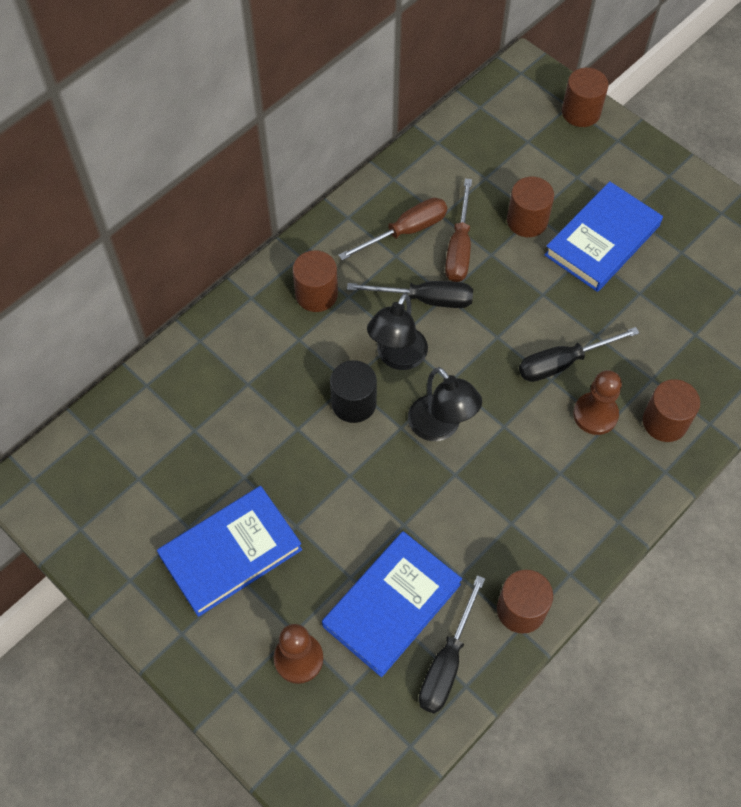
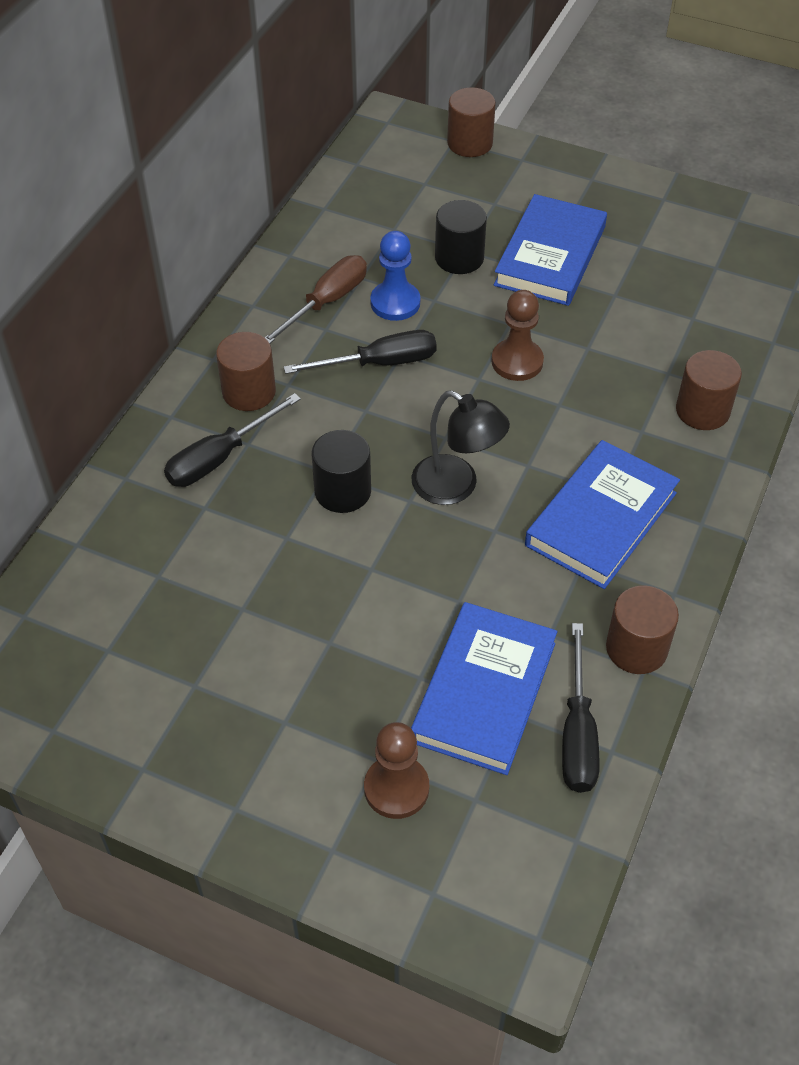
camera: 20 degrees left, 10 degrees down
(231, 553) = (261, 697): blue book -> blue book (601, 519)
(397, 357) = (373, 430): black lamp -> none
(459, 247) = (395, 303): brown screwdriver -> blue pawn
(527, 221) = (459, 258): brown cylinder -> black cylinder
(563, 363) = (564, 384): black screwdriver -> black screwdriver (220, 458)
(595, 414) = (624, 424): brown pawn -> brown pawn (517, 362)

